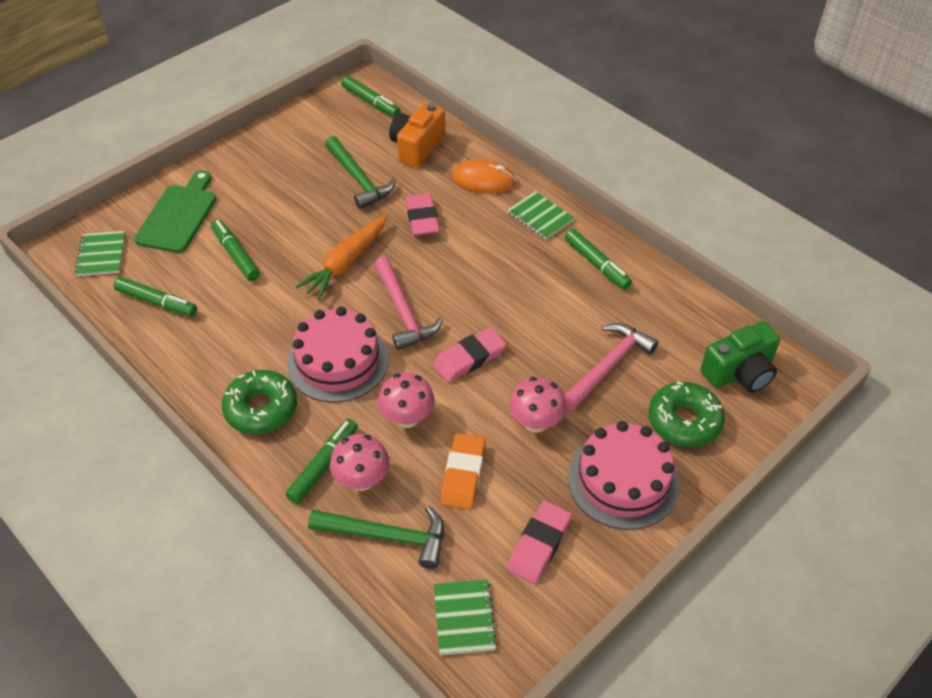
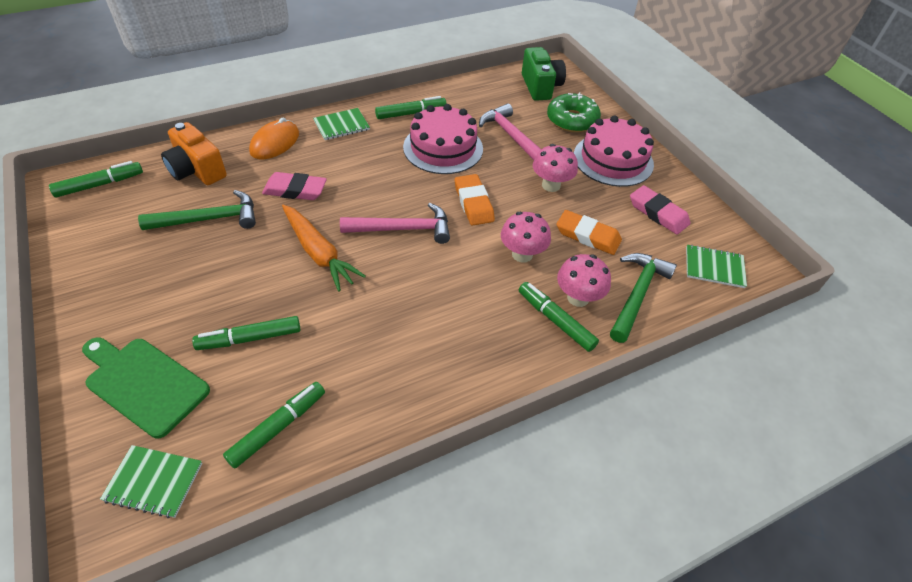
camera: 75 degrees left, 0 degrees up
(261, 408) = (475, 355): green donut -> none
(338, 361) = (440, 285): pink cake -> pink cake (443, 148)
(469, 358) = (473, 203): pink eraser -> orange eraser

